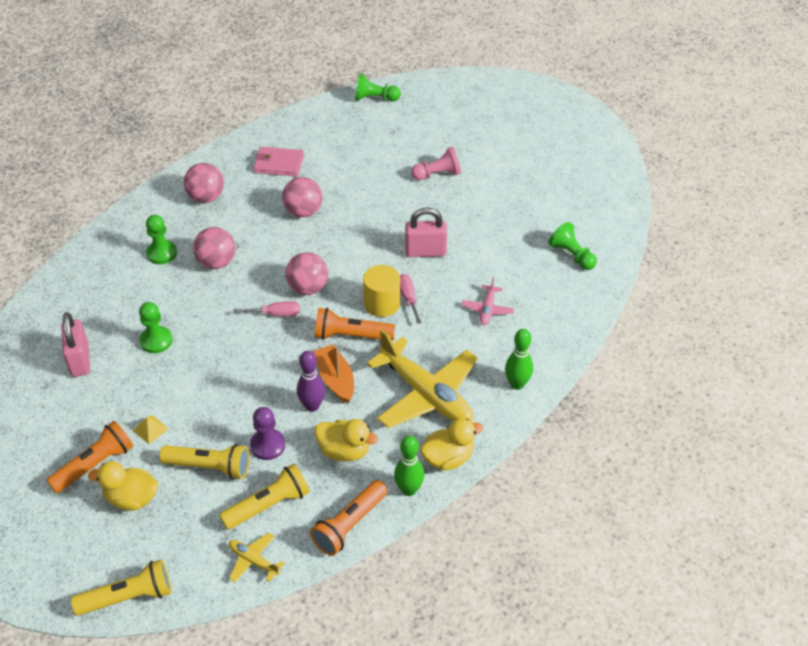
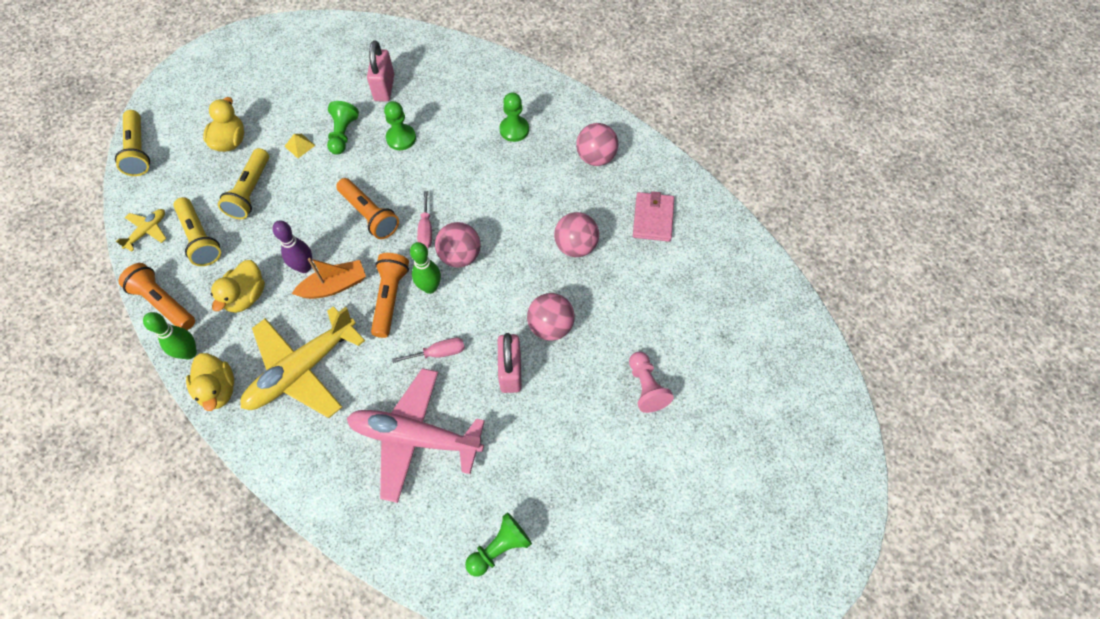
camera: 90 degrees right, 15 degrees up
(80, 360) = (384, 88): pink padlock -> pink padlock turned 75 degrees counterclockwise
(95, 465) = (269, 113): orange flashlight -> orange flashlight (369, 215)
(216, 262) = (500, 175): pink ball -> pink ball (550, 326)
(268, 445) = (265, 233): purple pawn -> none
(375, 98) = (786, 314): green pawn -> green pawn (343, 134)
(382, 303) = (432, 326): yellow cylinder -> none
(487, 309) = (415, 437): pink plane -> pink plane, size x2.24
(517, 384) = (301, 464): green bowling pin -> green bowling pin (430, 287)

